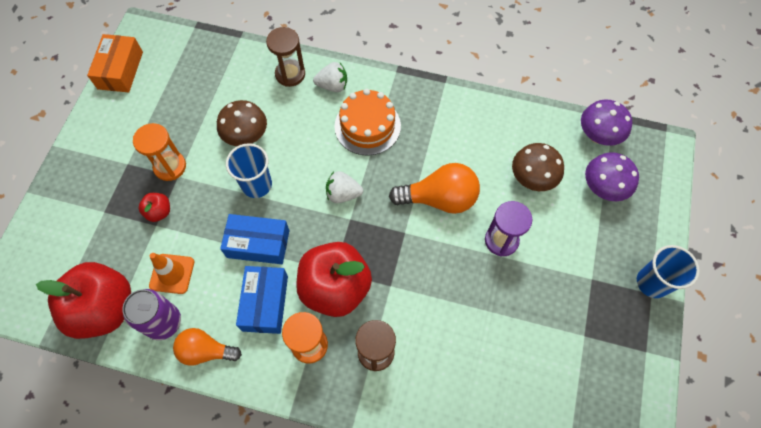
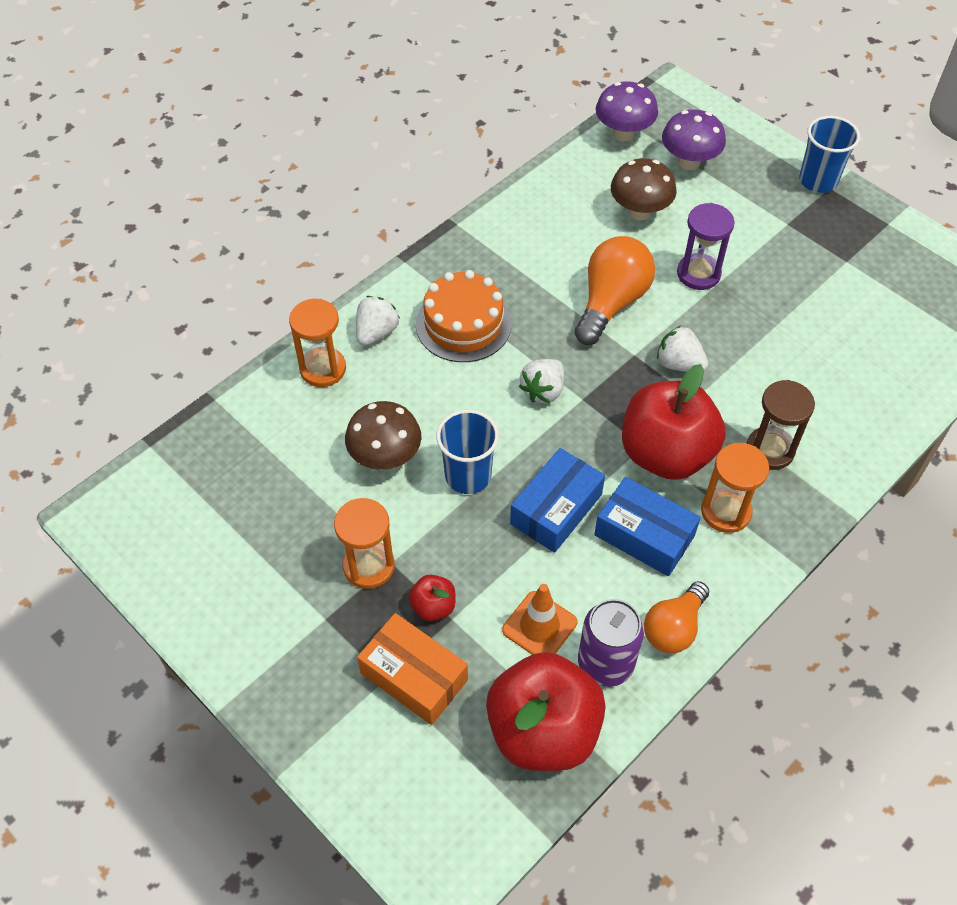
camera: 60 degrees left, 10 degrees down
(120, 70) = (150, 569): orange box -> orange box (414, 676)
(290, 74) = (323, 369): brown hourglass -> orange hourglass
(414, 263) = (679, 364): none -> white strawberry

